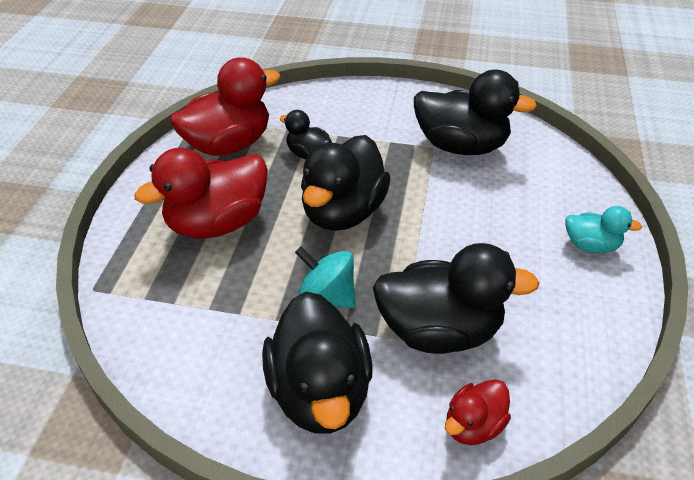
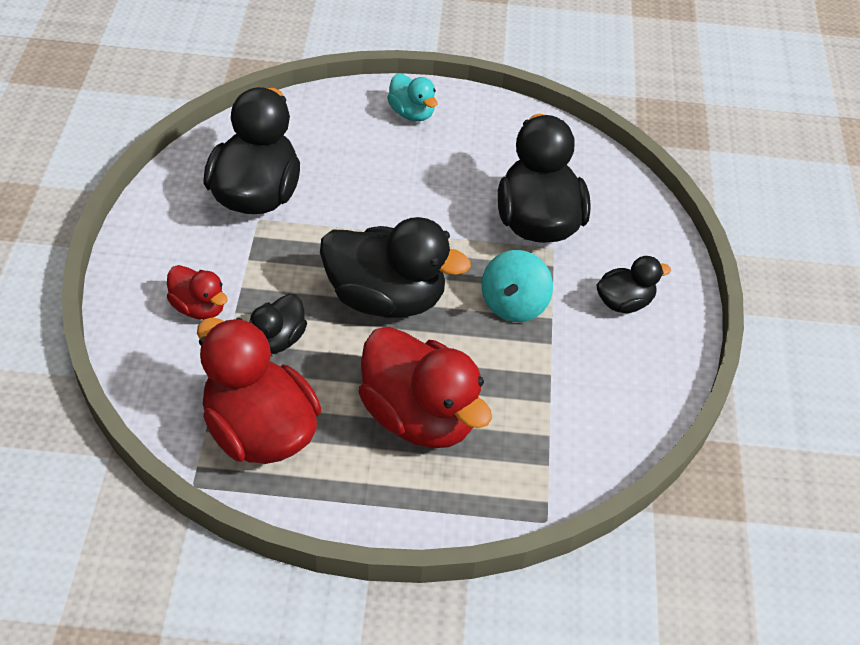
camera: 100 degrees left, 5 degrees up
(320, 392) = (624, 302): black duck -> black duck, size x0.52
(473, 425) = (628, 205): red duck -> red duck (199, 307)
(590, 245) = (411, 113): turquoise duck -> turquoise duck turned 135 degrees clockwise

